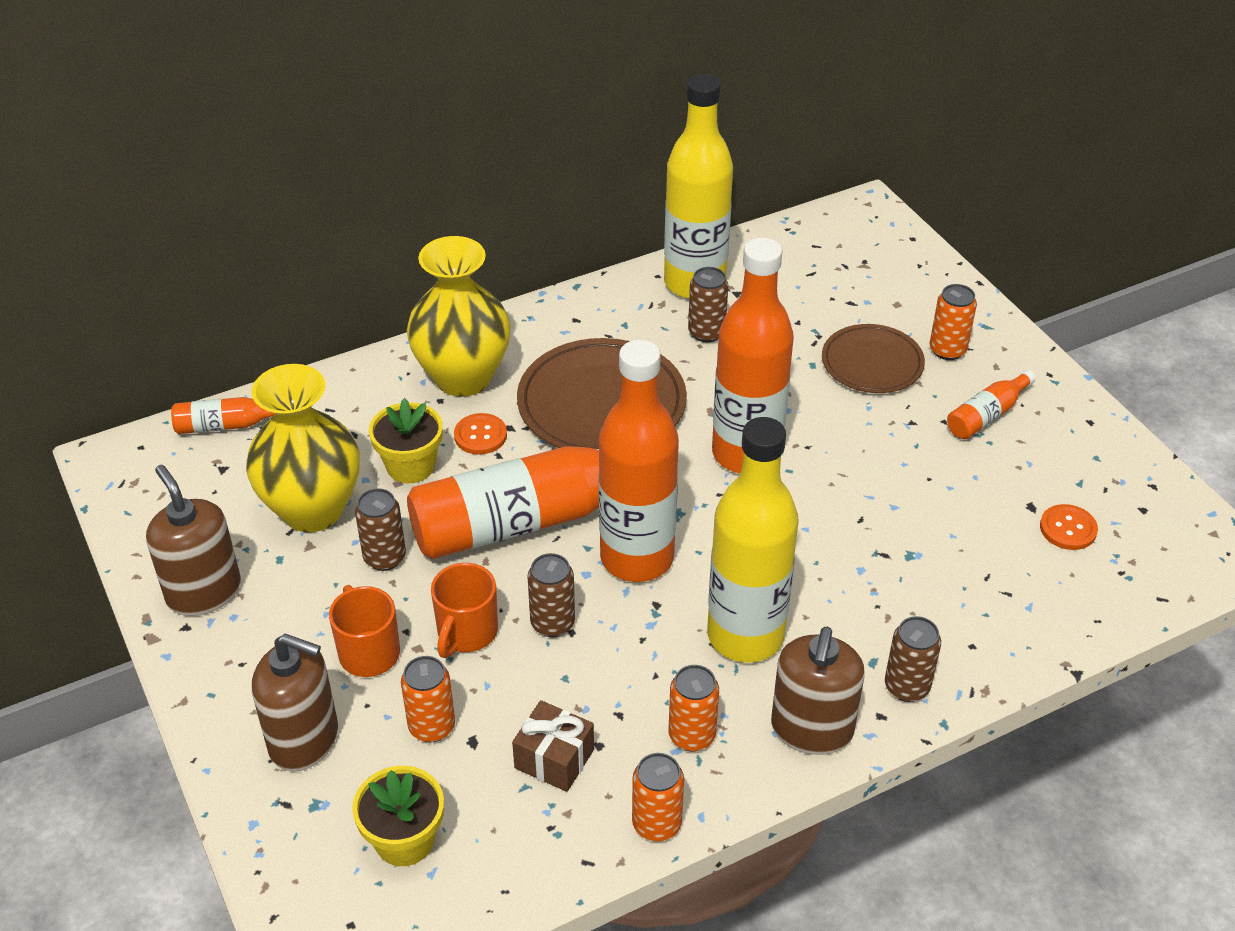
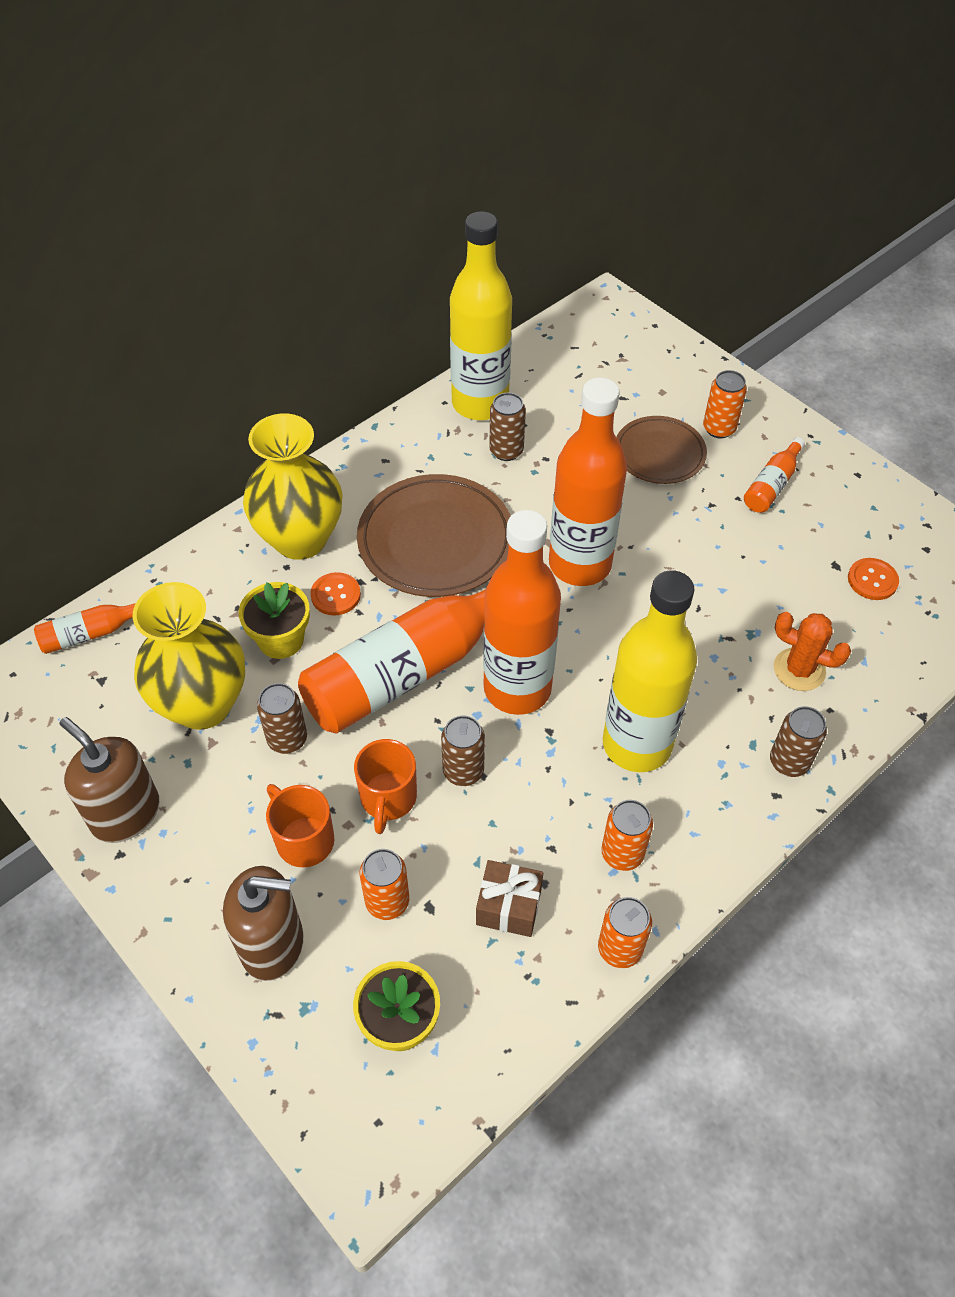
camera: 15 degrees left, 10 degrees up
(811, 729) = (722, 822): brown soap dispenser -> none
(951, 600) = (799, 670): none -> orange cactus

